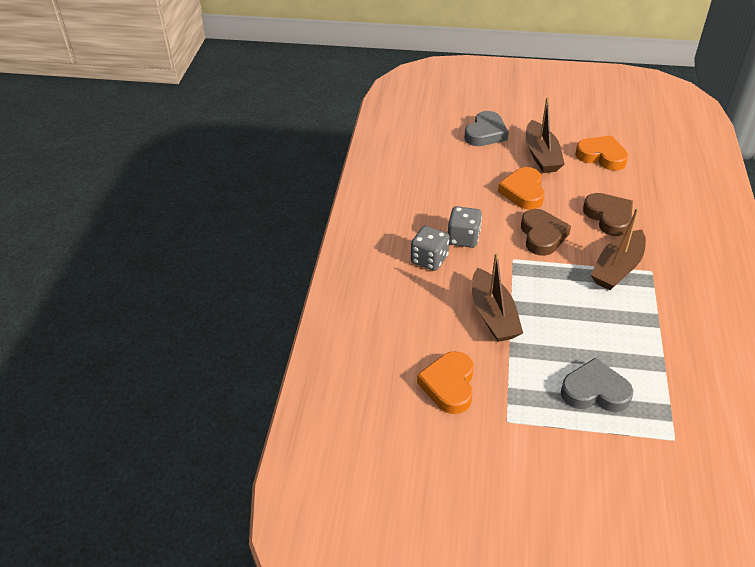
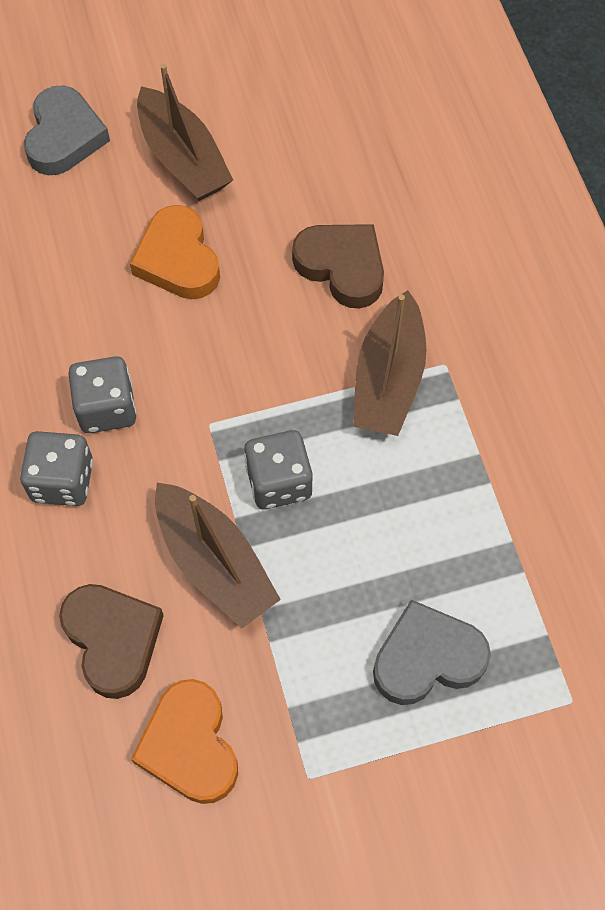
camera: 25 degrees left, 20 degrees up
(540, 292) = (279, 482): none -> grey dice
(542, 235) = (242, 351): brown heart -> brown heart (113, 640)
(601, 156) = (289, 126): orange heart -> none

